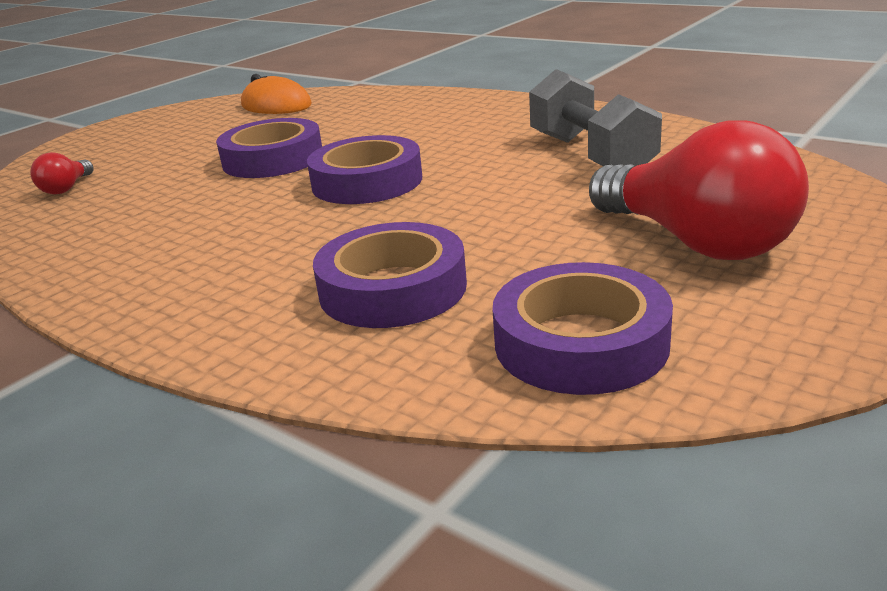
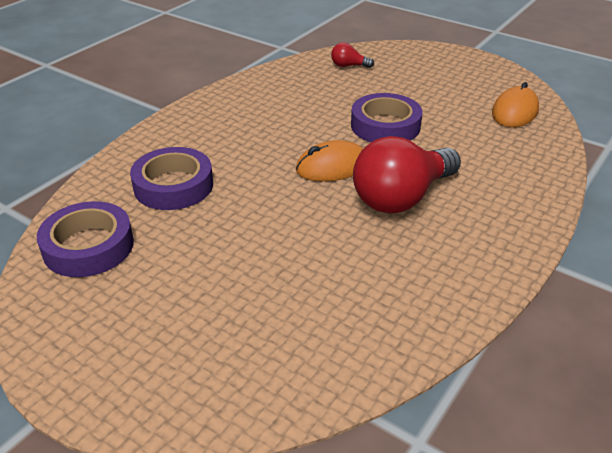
camera: 85 degrees right, 10 degrees up
(367, 182) = (332, 167): purple tape -> orange mouse
(591, 155) = (364, 273): grey dumbbell -> none
(696, 242) = (183, 306): red light bulb -> red light bulb (402, 197)

